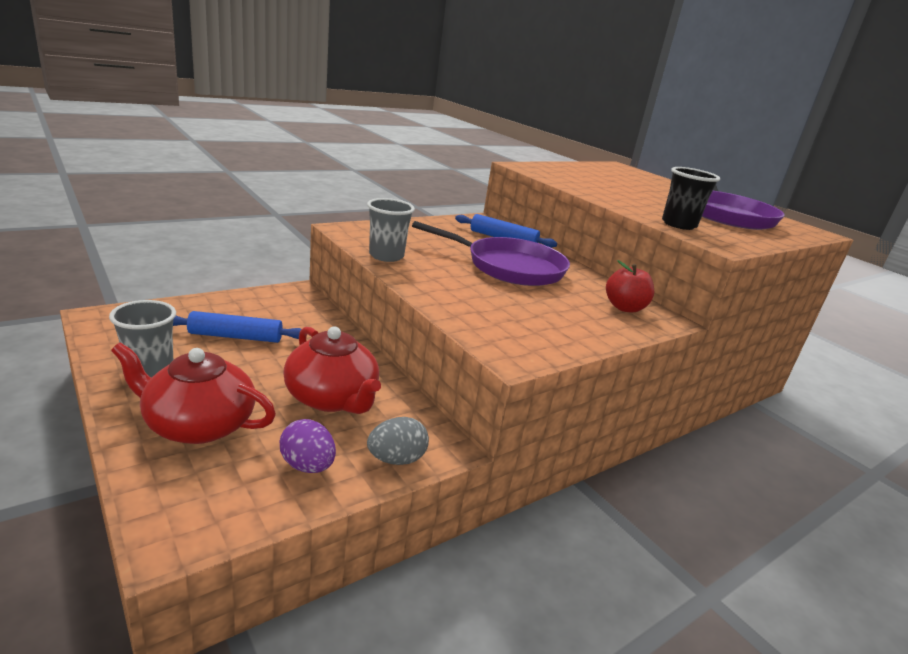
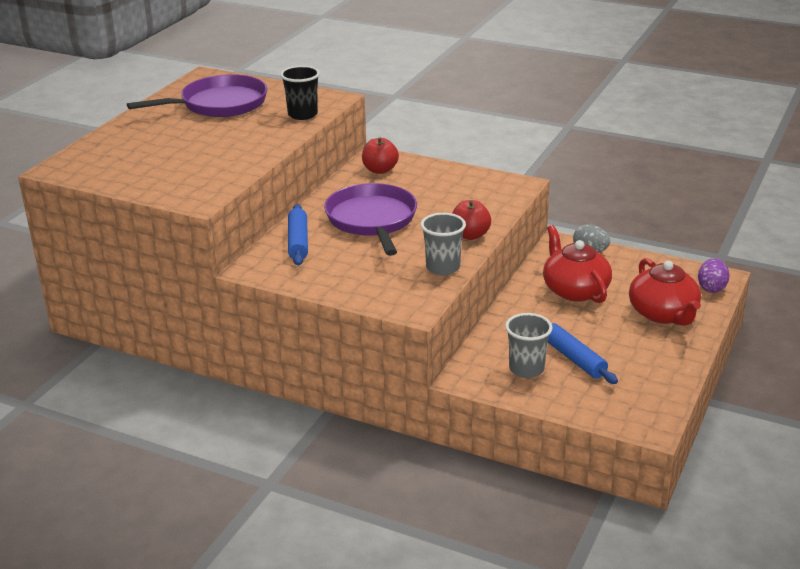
camera: 115 degrees left, 5 degrees up
(150, 370) = (657, 360): grey cup -> grey cup (526, 369)
(307, 466) = (634, 270): purple egg -> purple egg (711, 288)
(332, 398) = (575, 290): red teapot -> red teapot turned 45 degrees counterclockwise
(425, 285) = (470, 235): none -> red apple

